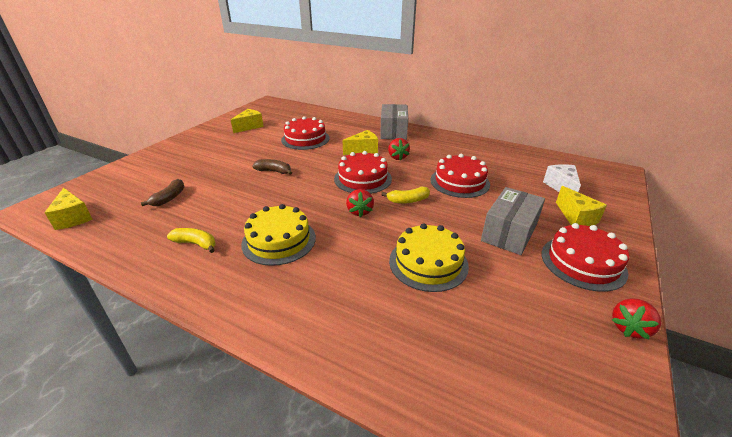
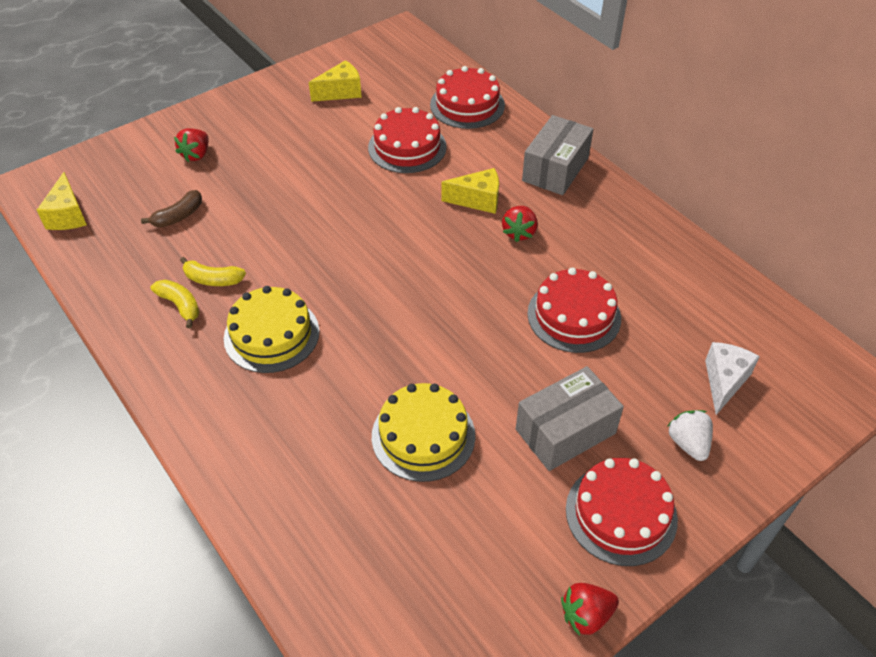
camera: 25 degrees right, 15 degrees up
(274, 171) = (327, 206): brown banana -> none
(360, 211) = (395, 322): red strawberry -> red strawberry (196, 155)
(363, 178) = (438, 261): red cake -> red cake (467, 105)
(408, 200) = (472, 325): yellow banana -> yellow banana (213, 279)
(576, 217) = (688, 443): yellow cheese -> white strawberry

